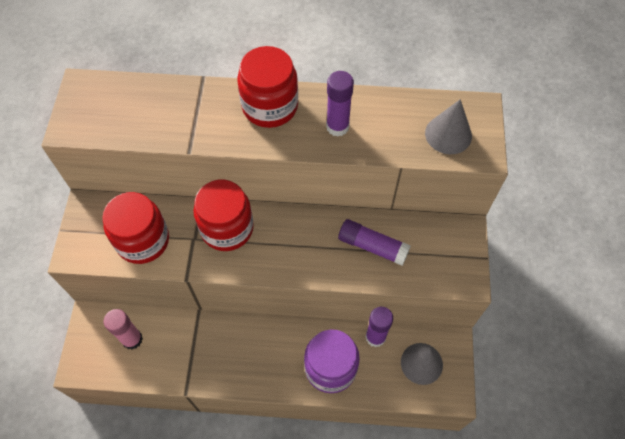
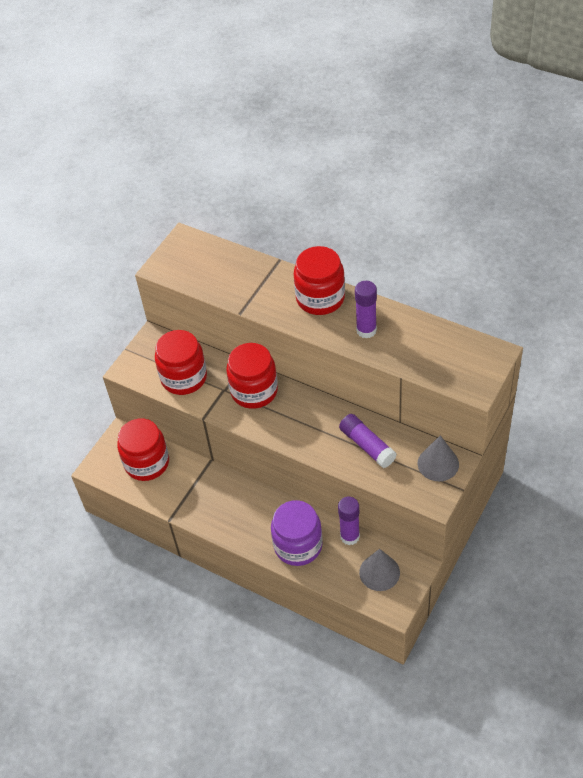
camera: 30 degrees right, 10 degrees down
(132, 339) = (147, 463): pink glue stick -> red jar
(448, 134) = (455, 365): grey cone -> grey cone (438, 463)

